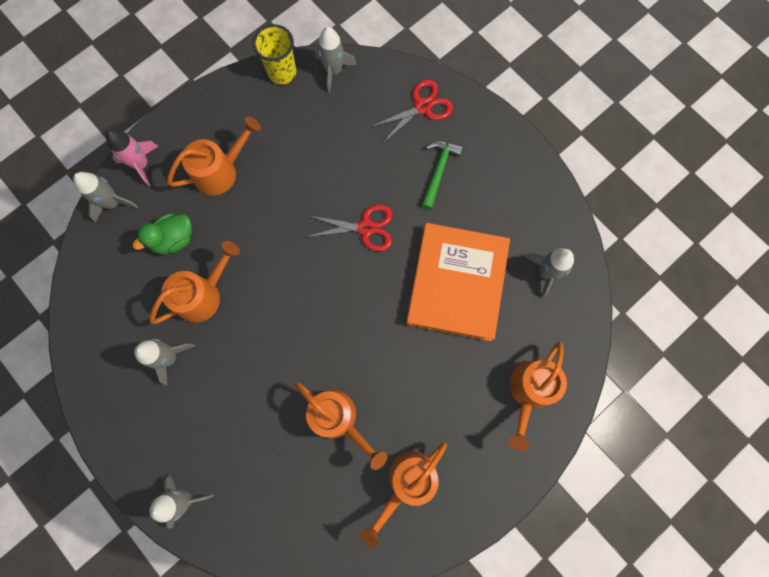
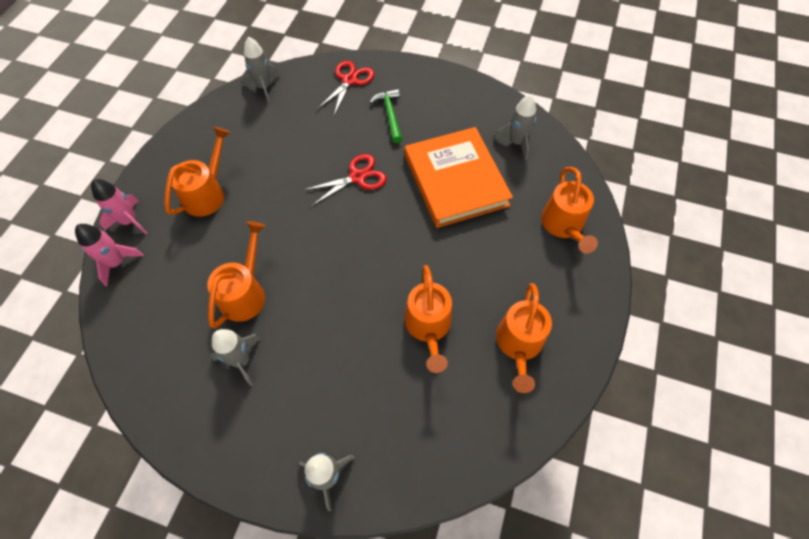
camera: 30 degrees left, 15 degrees down
(113, 203) = (117, 263): grey rocket -> pink rocket
(174, 239) = (192, 263): green duck -> none
(282, 72) = (221, 105): yellow cup -> none
(339, 419) = (428, 327): orange watering can -> orange watering can turned 75 degrees clockwise

